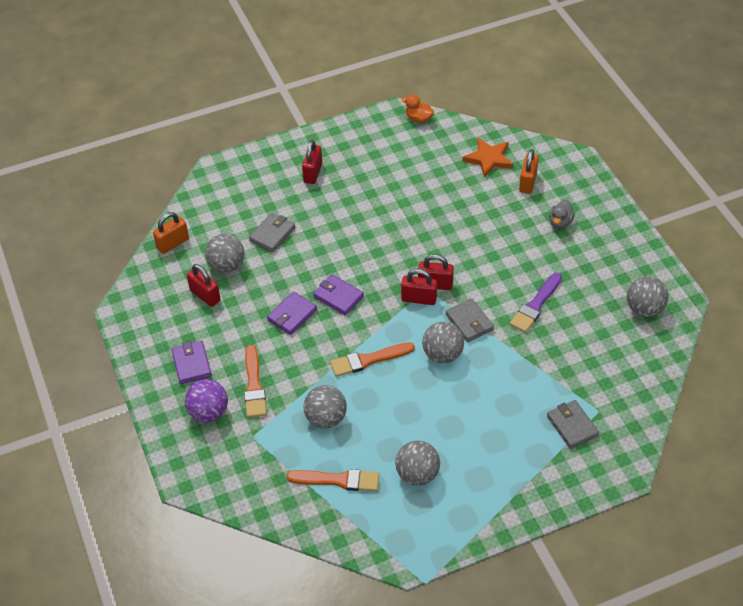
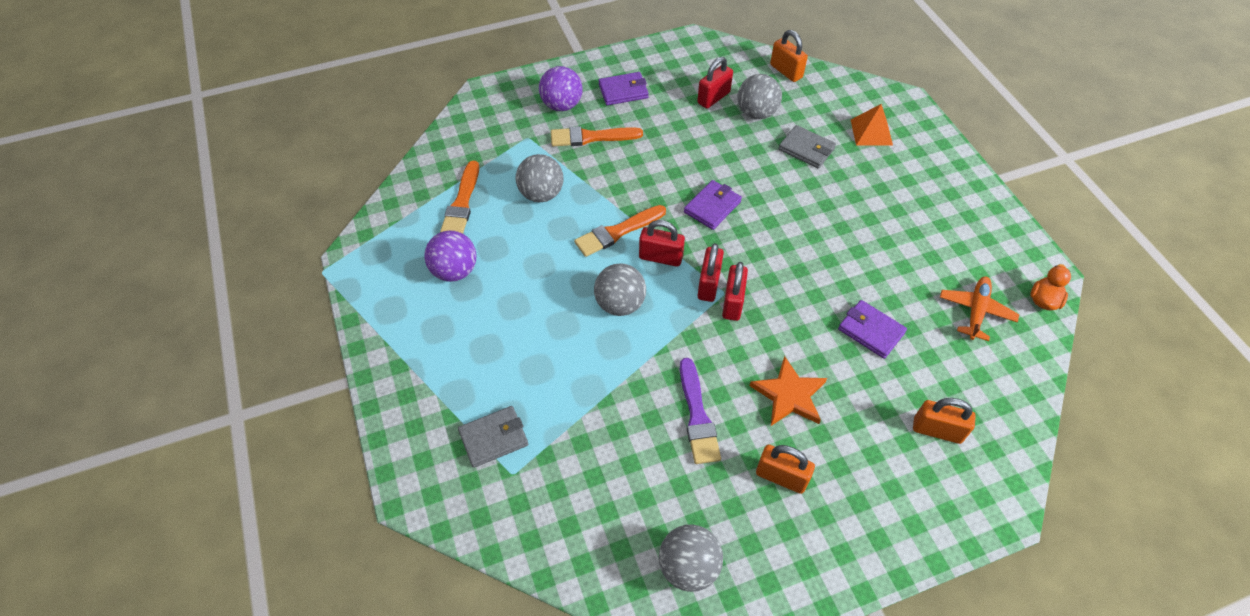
camera: 90 degrees right, 5 degrees up
(253, 192) = (871, 132): none -> orange pyramid
(292, 315) = (685, 166): purple wallet -> purple wallet (871, 331)
(313, 173) = (913, 185): red padlock -> red padlock (660, 257)
(368, 360) = (617, 232): orange brush -> orange brush turned 105 degrees counterclockwise
(417, 474) = (455, 271): grey ball -> purple ball
(431, 153) = (976, 311): none -> orange plane
(469, 322) = (670, 336): grey wallet -> none
(488, 159) = (978, 382): orange star -> orange star (789, 395)
(535, 305) = (697, 416): purple brush -> purple brush turned 135 degrees counterclockwise
(560, 222) = (858, 467): grey duck -> none
(574, 261) = (781, 477): none -> orange padlock

